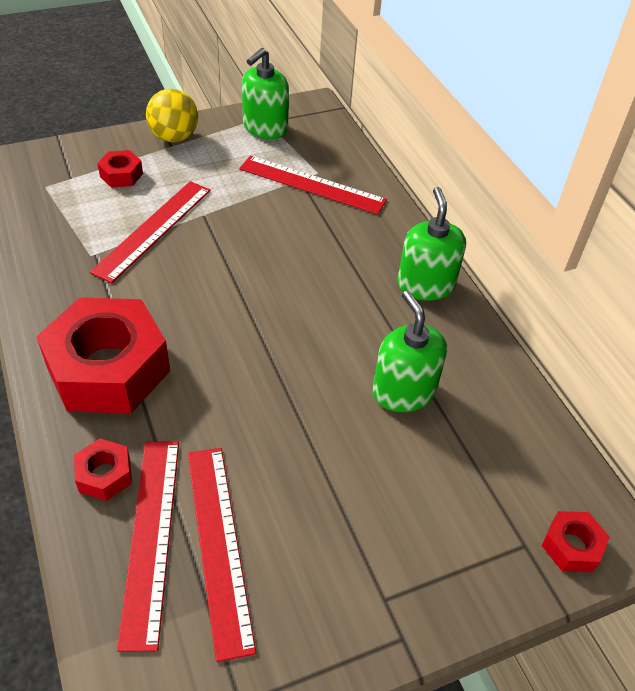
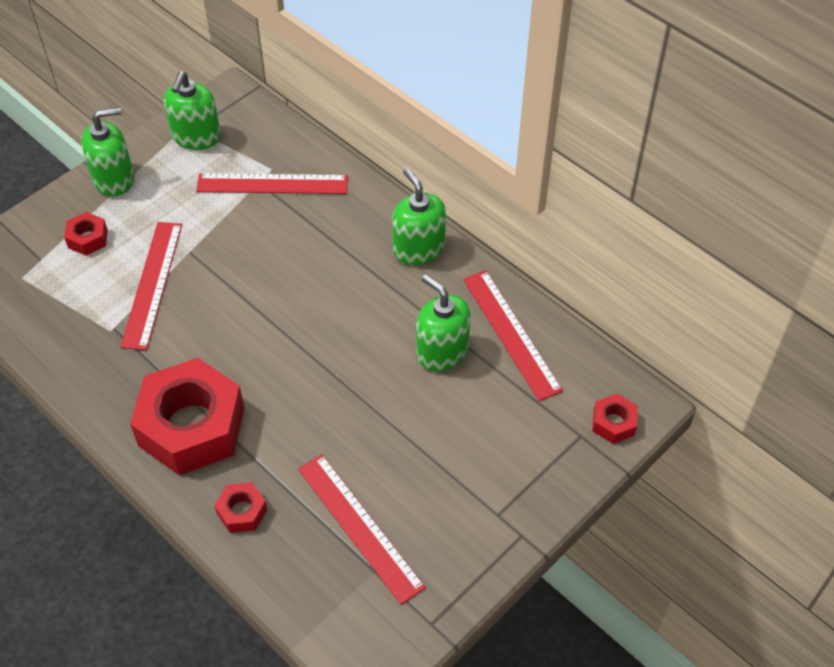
camera: 20 degrees left, 5 degrees up
(151, 537) = (306, 542): red ruler -> red ruler (511, 333)
(174, 137) = (114, 179): yellow ball -> green soap dispenser

